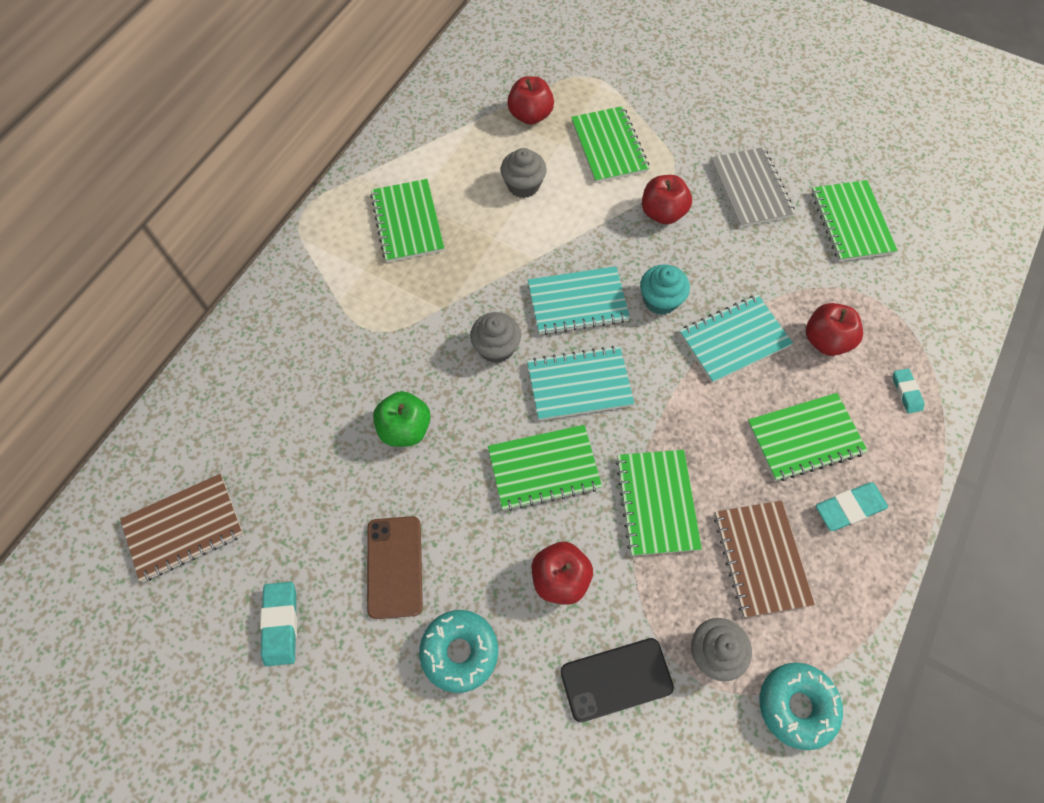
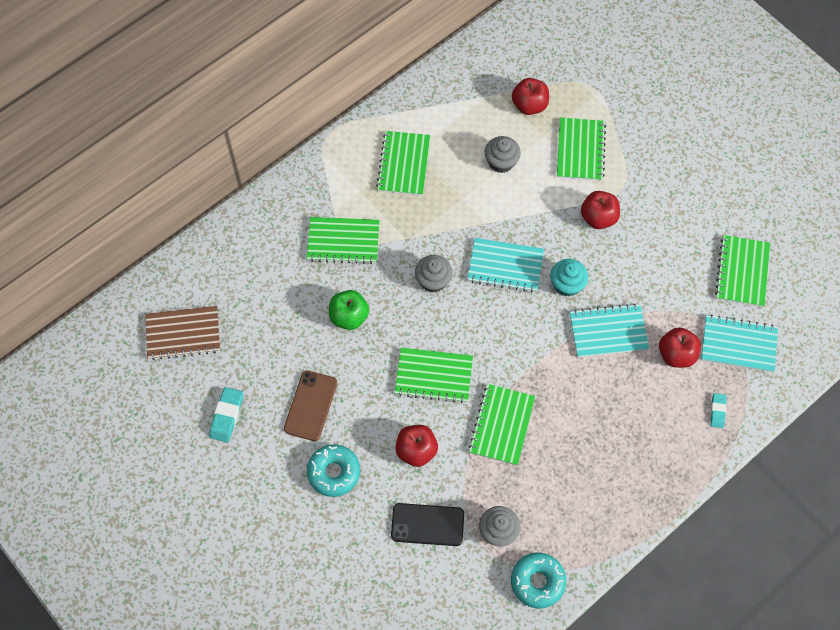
camera: 20 degrees right, 0 degrees up
(579, 384) = (482, 326): turquoise notebook -> turquoise notebook (738, 344)
(750, 189) = (676, 220): grey notebook -> none
(760, 558) = (556, 485): brown notebook -> none
(804, 438) = (626, 418): green notebook -> green notebook (343, 241)
(849, 508) = (634, 475): turquoise eraser -> none

